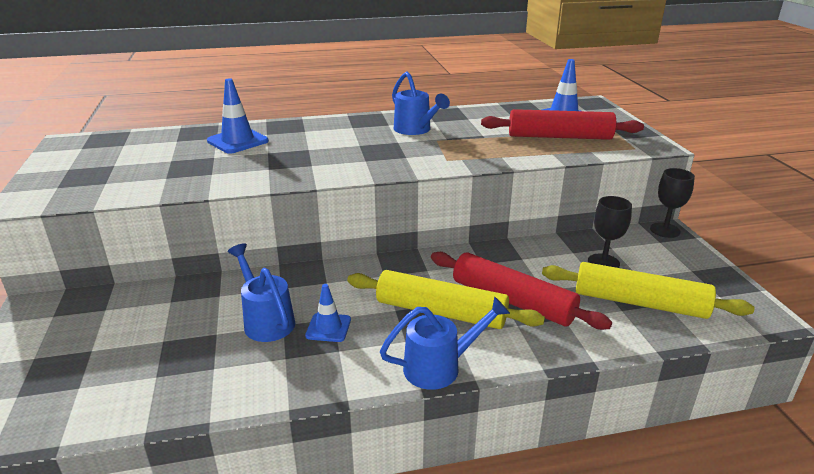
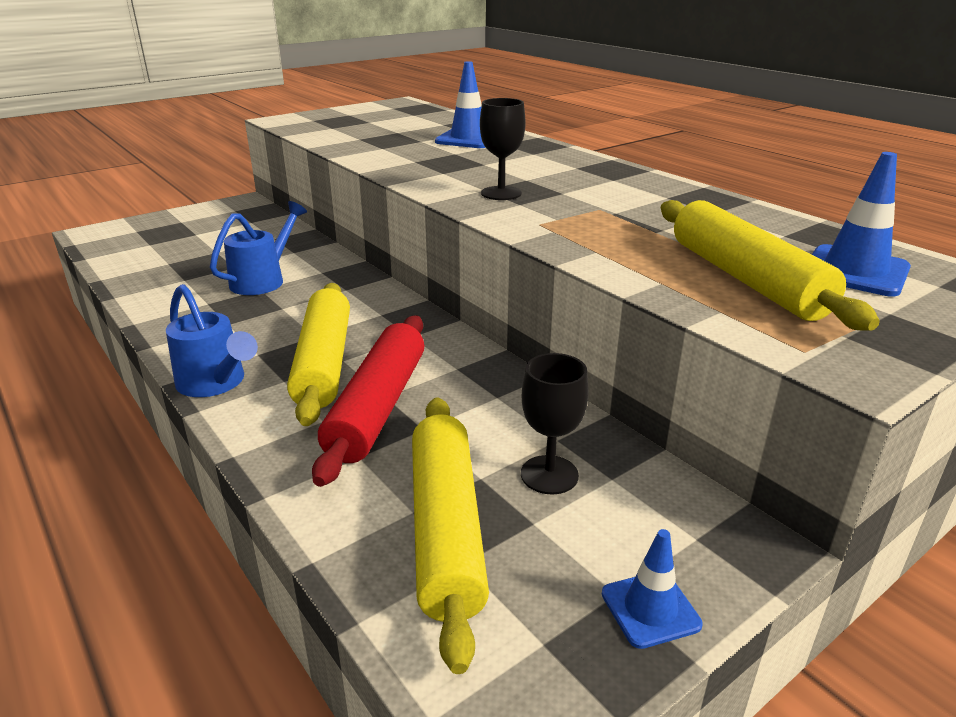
camera: 65 degrees right, 0 degrees up
(328, 328) = (263, 310): blue traffic cone -> blue traffic cone (650, 609)
(415, 130) = (616, 193): blue watering can -> none
(559, 137) = (745, 279): red rolling pin -> yellow rolling pin
(665, 230) = (755, 542): black goblet -> black goblet (501, 193)

